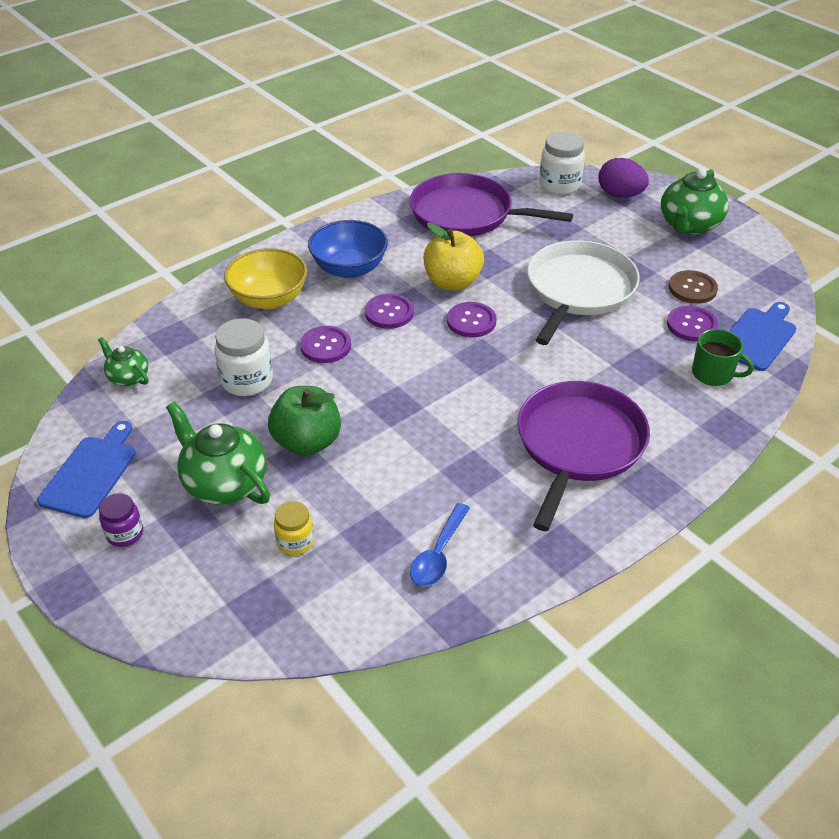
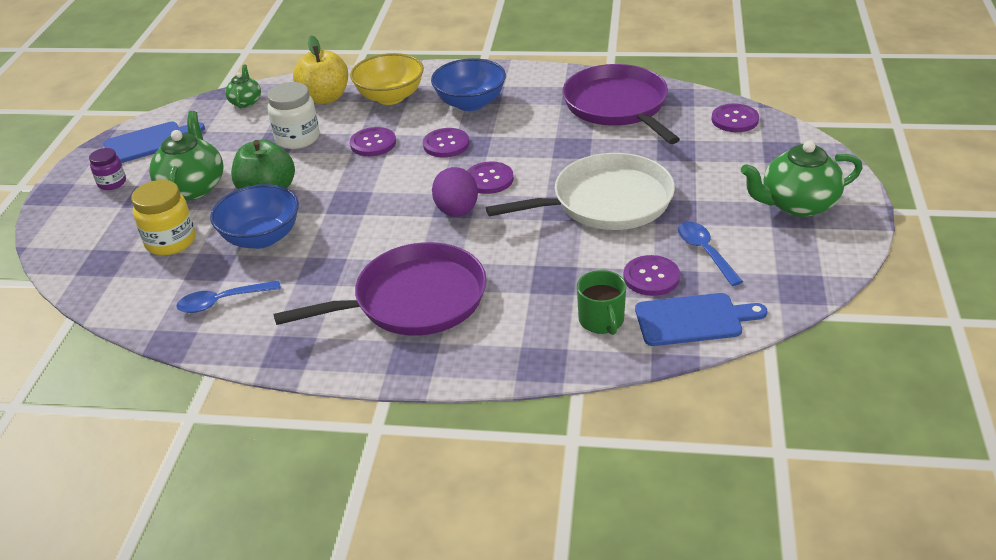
camera: 50 degrees right, 5 degrees down
(295, 542) = (171, 242): yellow jar -> yellow jar, size x1.64
(374, 481) = (261, 238): none -> blue bowl
(452, 282) = (523, 147): yellow apple -> yellow apple (325, 98)
(559, 185) = (735, 120): white jar -> purple button
(620, 195) = (777, 151): purple egg -> purple egg (457, 211)
(692, 288) = (705, 252): brown button -> blue spoon

